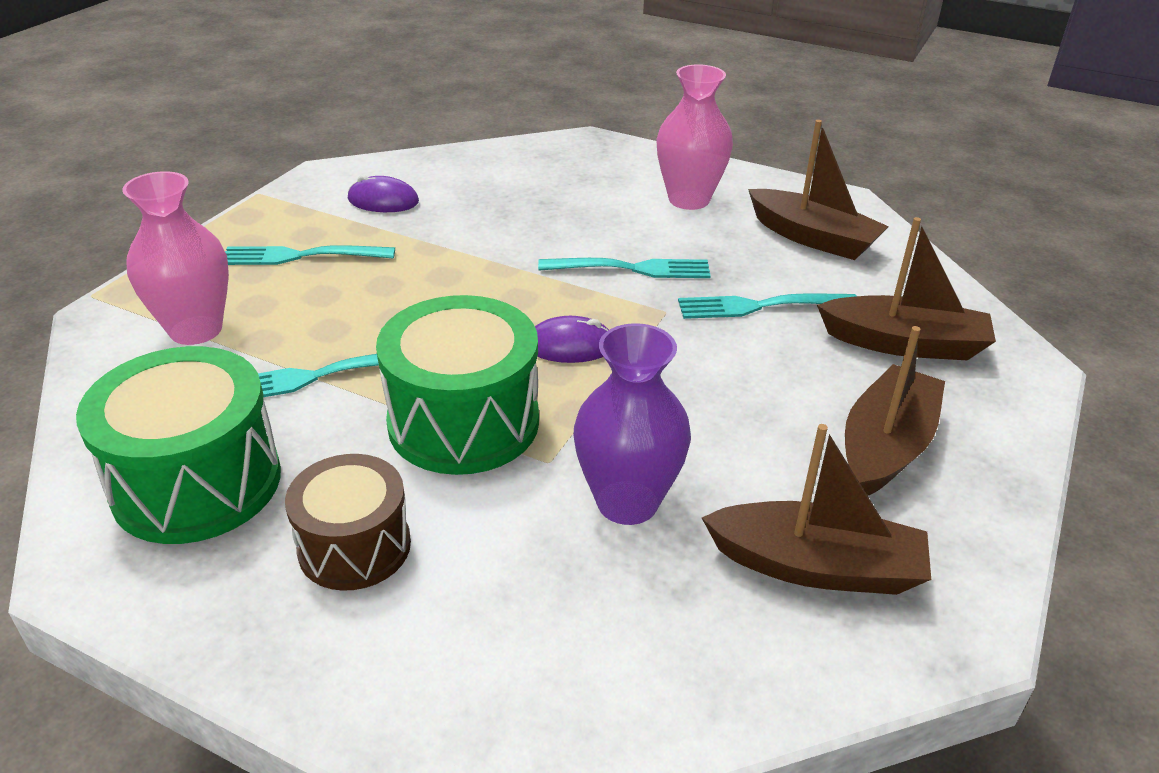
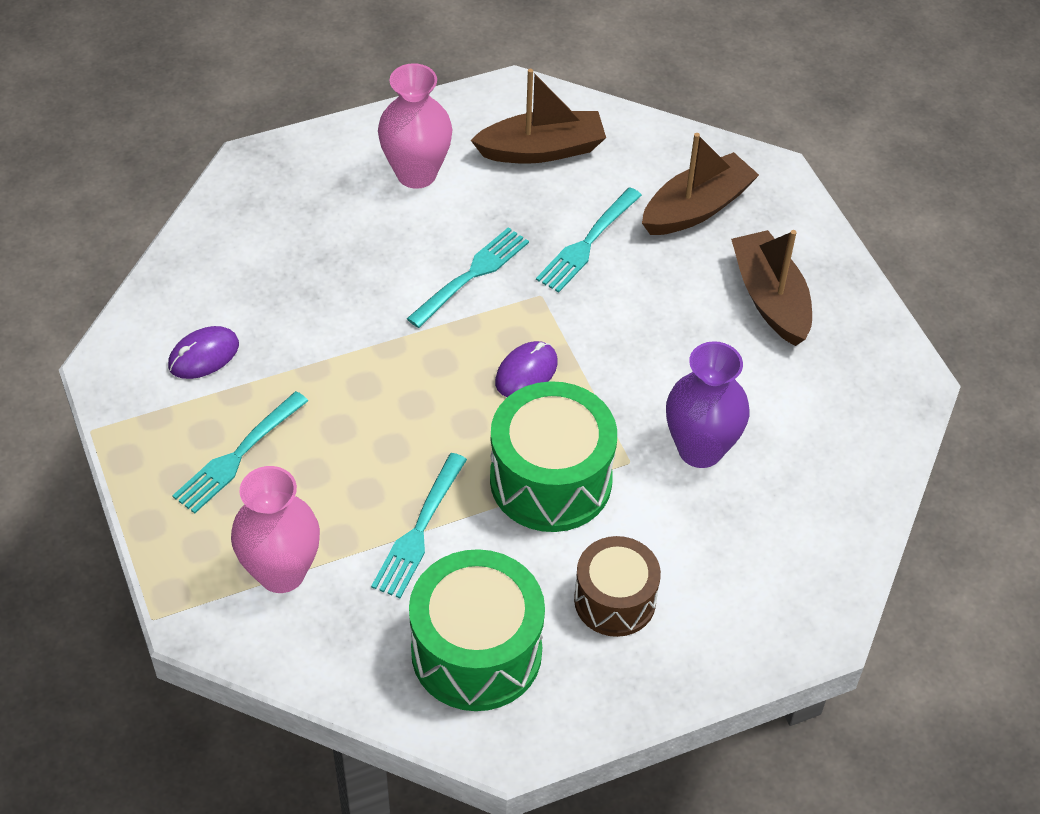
camera: 50 degrees left, 15 degrees up
(816, 566) = (822, 405): brown boat -> none

